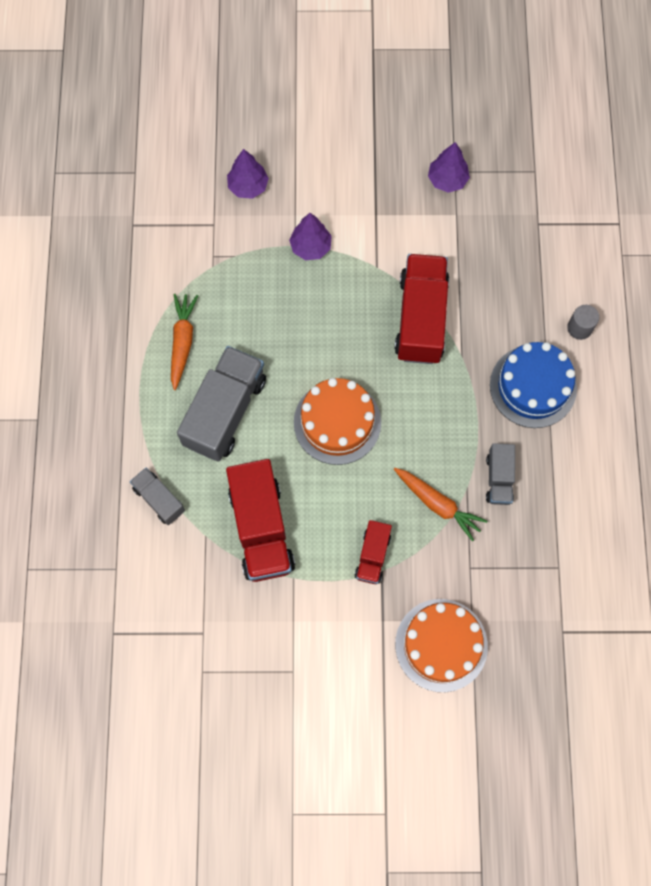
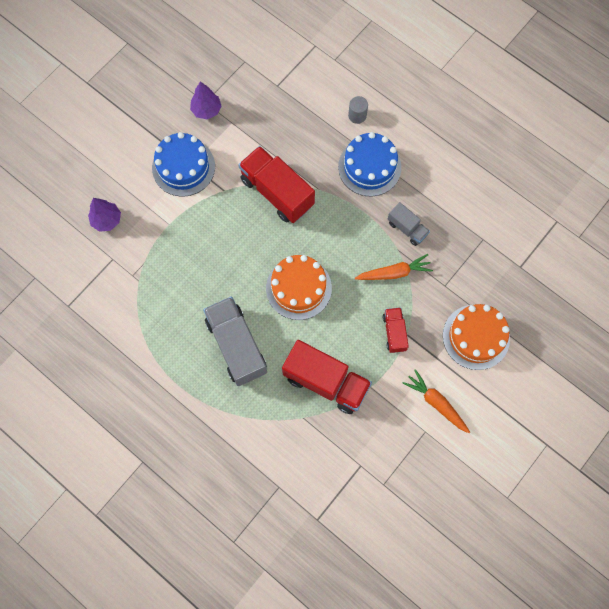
camera: 50 degrees left, 0 degrees up
(159, 499) = (257, 427): grey truck -> none
(182, 342) = (171, 336): orange carrot -> orange carrot (436, 403)
(310, 247) = (178, 216): purple tree -> none
(366, 209) = (183, 167): none -> blue cake
(372, 556) = (394, 332): red truck -> red truck turned 150 degrees counterclockwise

